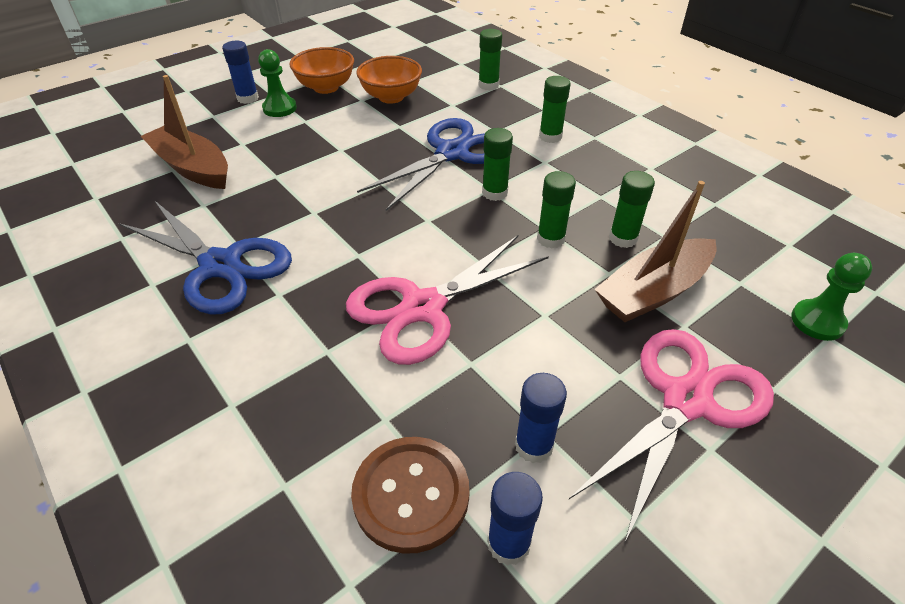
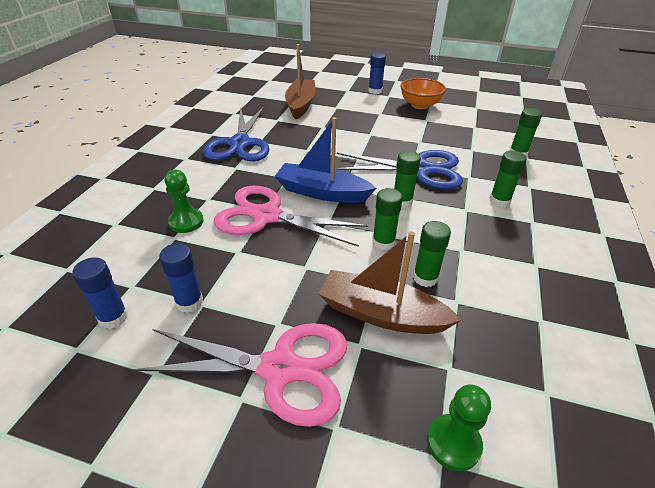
camera: 55 degrees right, 5 degrees down
(279, 108) = (380, 102): green pawn -> green pawn (186, 222)
(391, 97) = (444, 127): orange bowl -> none
(411, 495) = (129, 267): brown button -> none
(420, 241) = (322, 192): none -> blue boat

